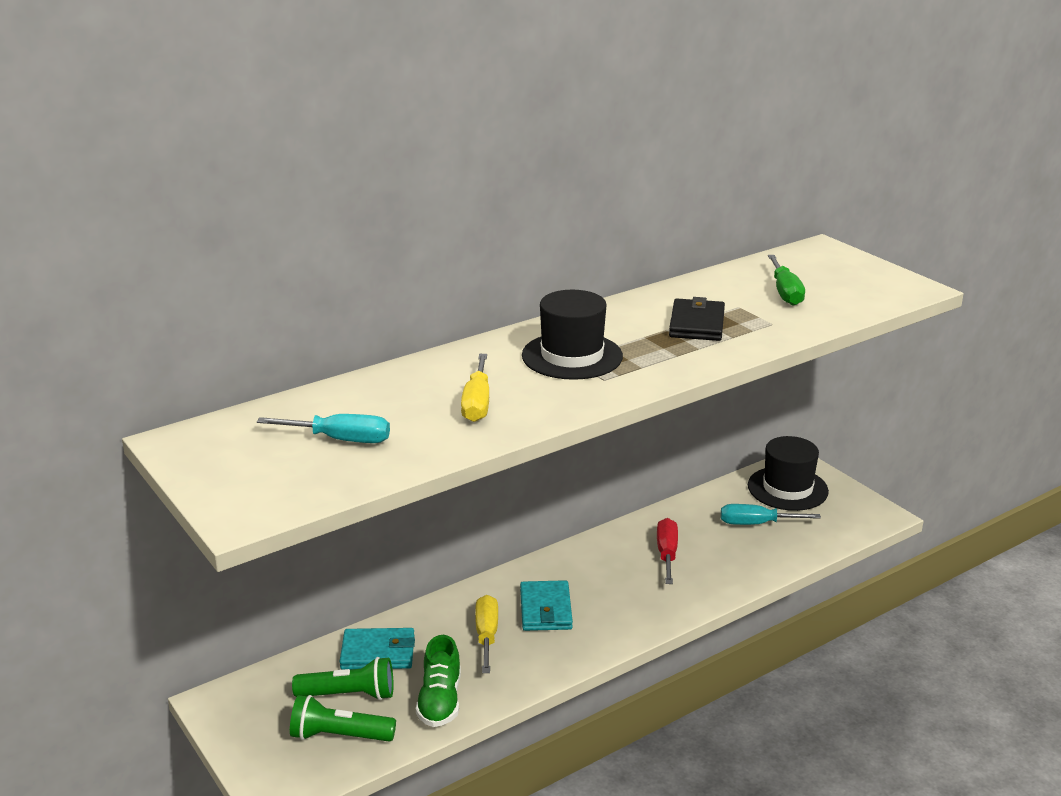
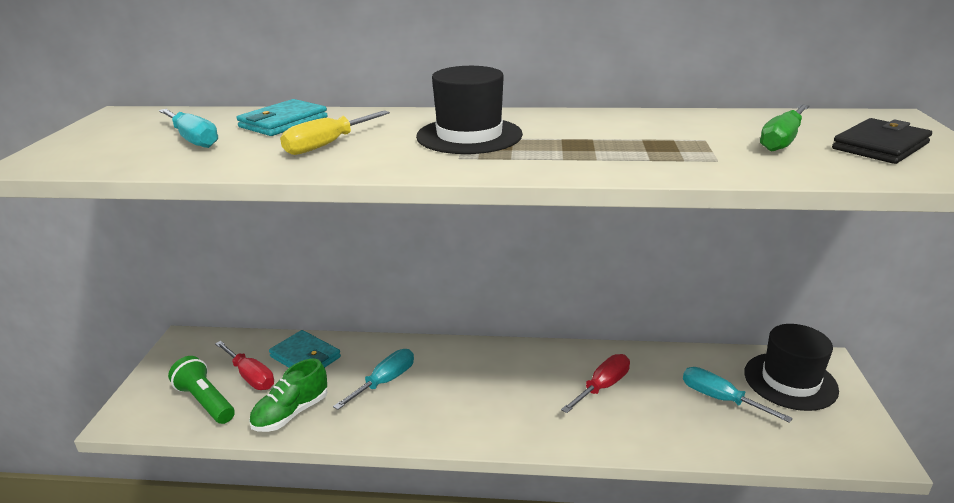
camera: 40 degrees right, 0 degrees up
(349, 695) = (250, 376): green flashlight -> red screwdriver
(486, 635) = (385, 381): yellow screwdriver -> turquoise screwdriver
(545, 609) = (450, 383): turquoise wallet -> turquoise wallet (283, 122)
(697, 324) = (633, 142): black wallet -> black wallet (880, 146)

